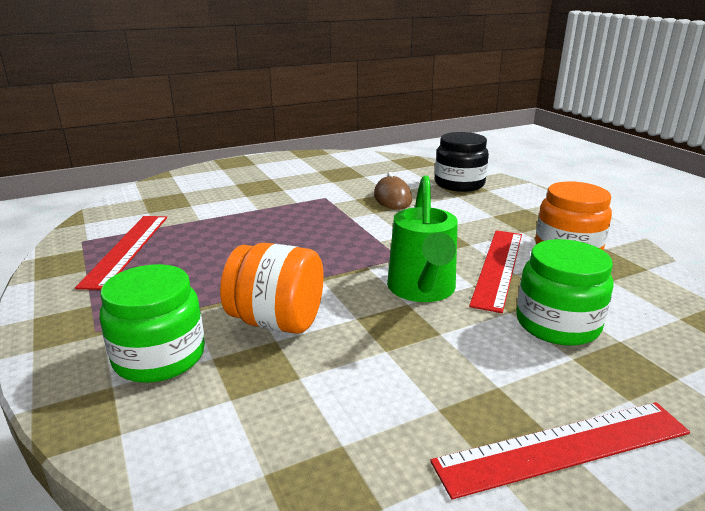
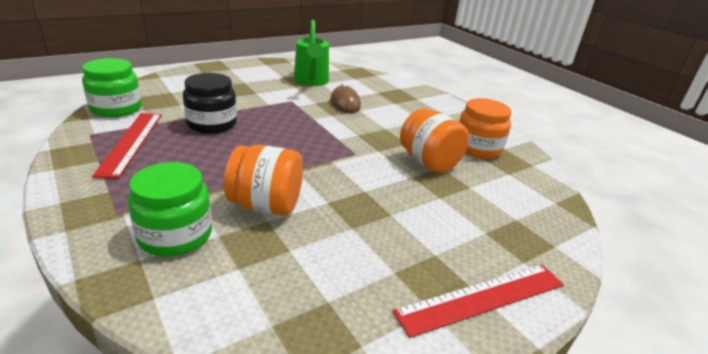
camera: 10 degrees left, 5 degrees up
(422, 290) = (375, 180): green watering can -> green watering can (311, 81)
(459, 184) = (395, 93): black jar -> black jar (212, 124)
(498, 267) = (429, 162): red ruler -> orange jar
(557, 324) = (473, 207): green jar -> green jar (116, 108)

